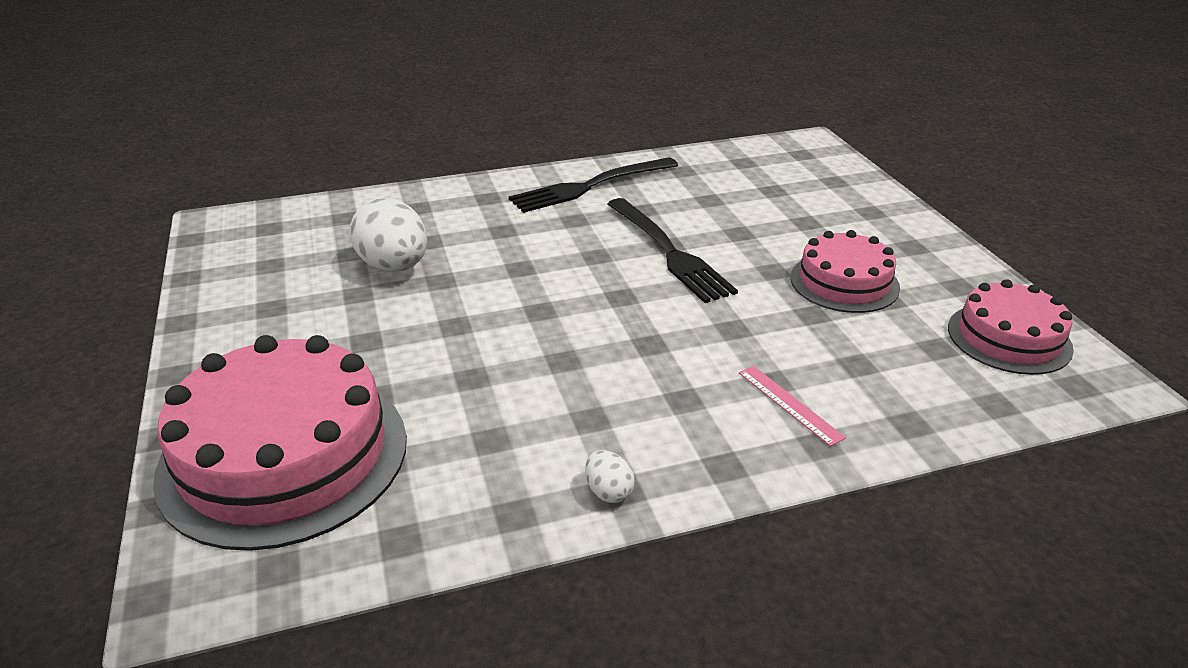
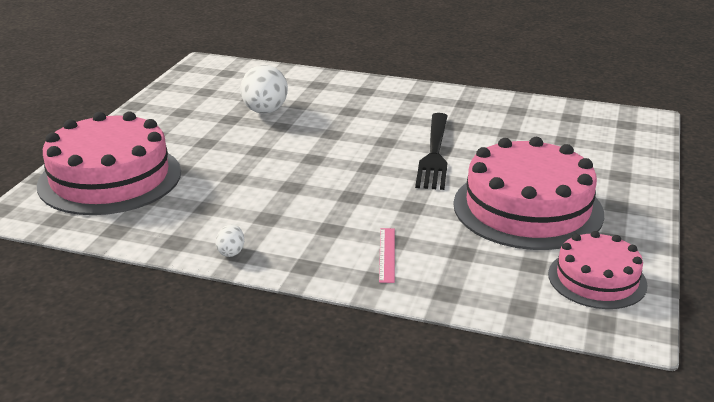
camera: 35 degrees right, 5 degrees down
(589, 186) = (438, 102): black fork -> none
(844, 282) = (527, 208): pink cake -> pink cake, size x1.75

